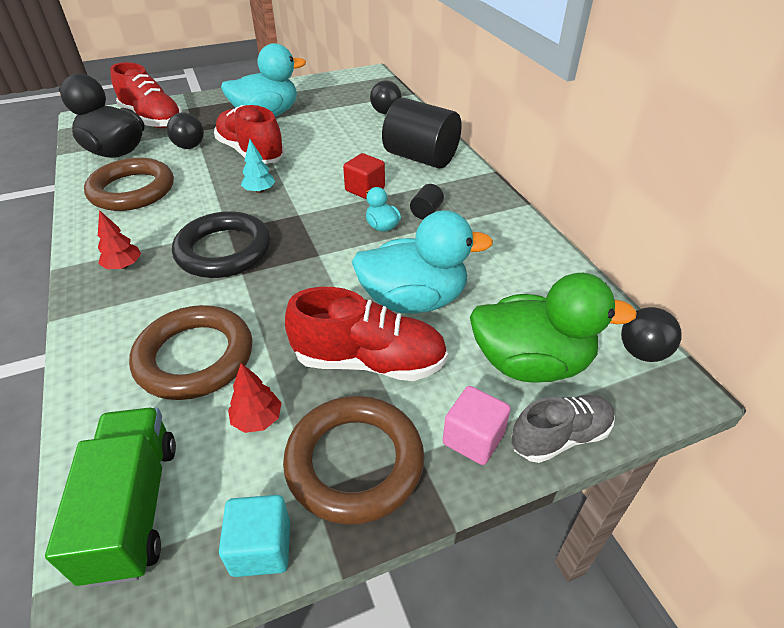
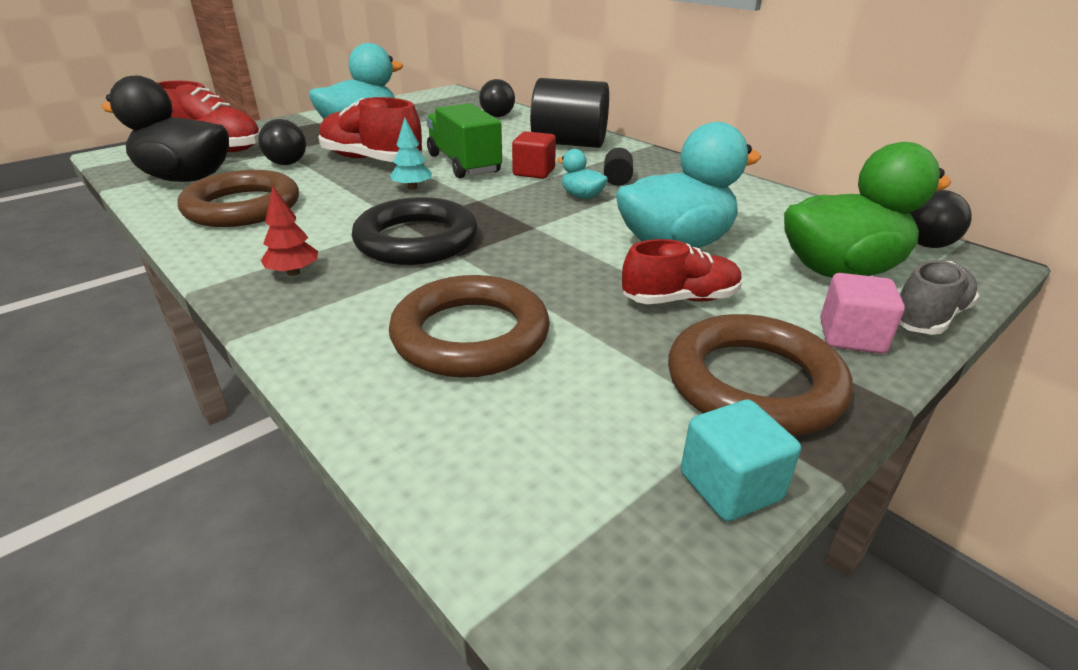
camera: 20 degrees left, 10 degrees down
(133, 508) = (529, 493): green truck -> green truck (464, 164)
(257, 419) = (605, 372): red tree -> none
(369, 361) = (680, 299): red shoe -> red shoe, size x0.66

